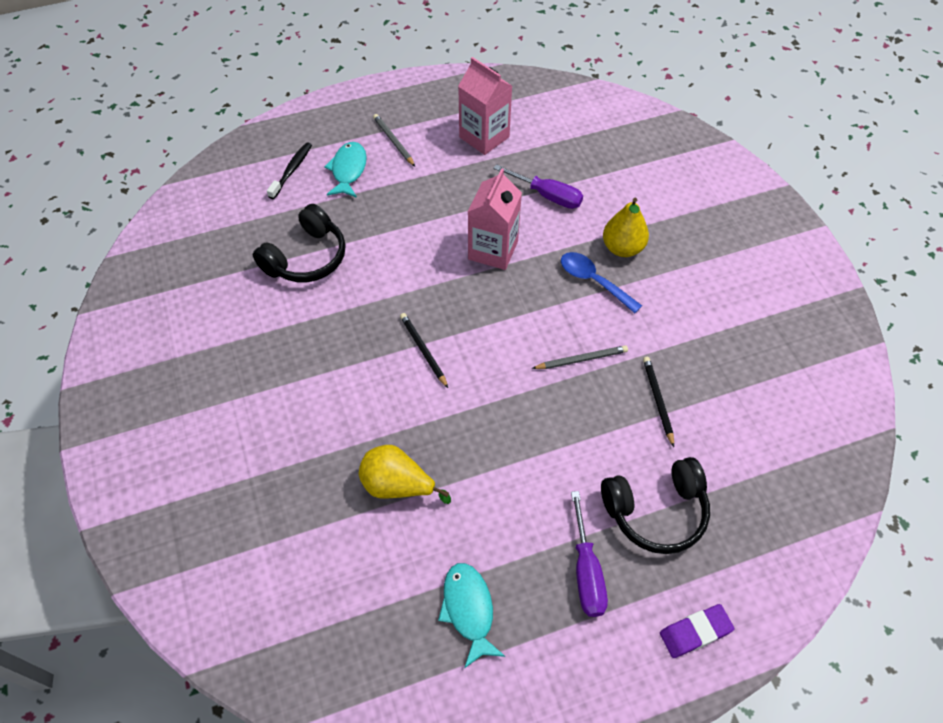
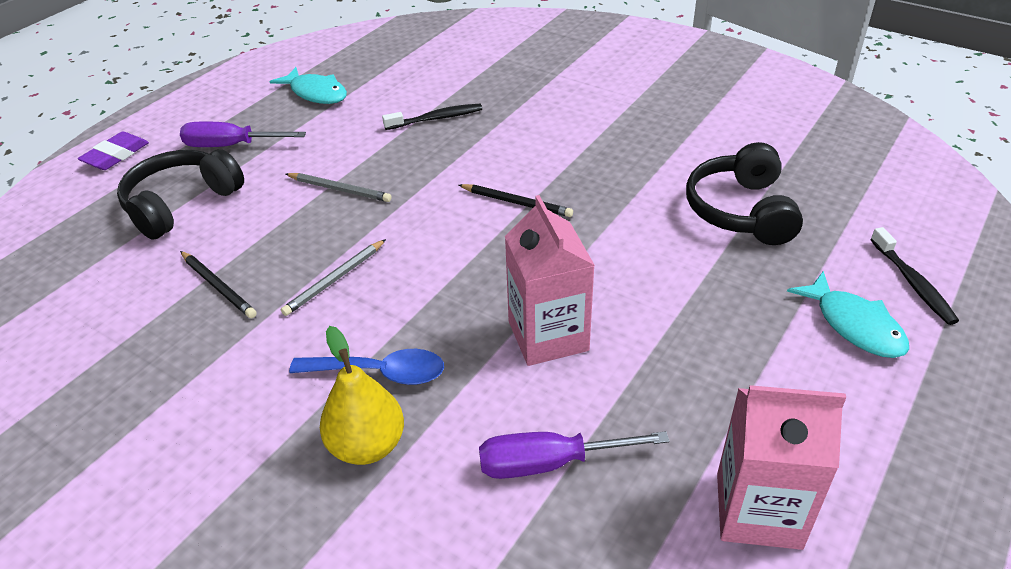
camera: 145 degrees right, 15 degrees down
(393, 141) = (868, 406): grey pencil -> grey pencil (340, 189)
(398, 485) = (436, 118): yellow pear -> black toothbrush
(586, 571) = (231, 146): purple screwdriver -> purple screwdriver turned 45 degrees counterclockwise

